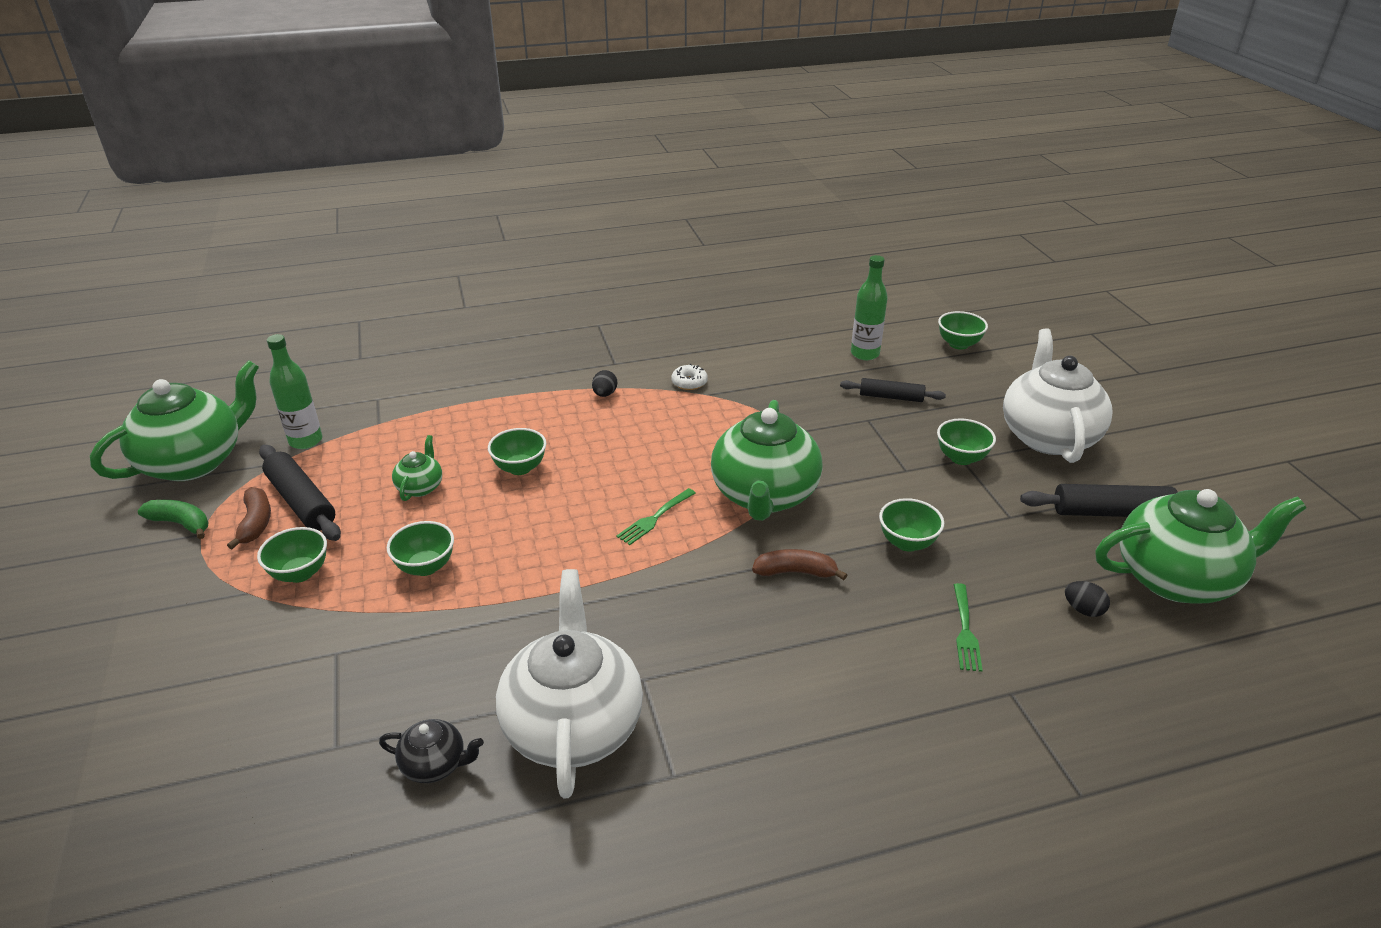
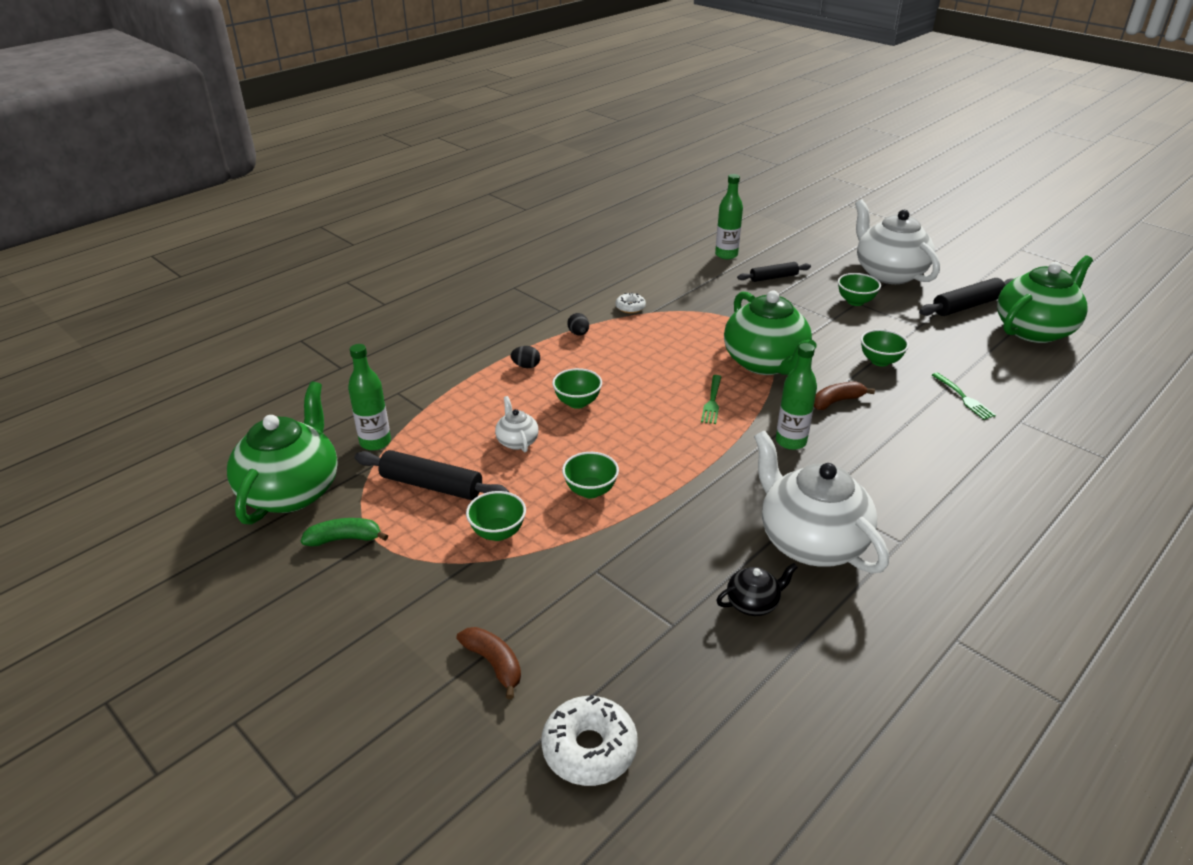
camera: 30 degrees left, 0 degrees up
(123, 833) = (589, 749): none -> white donut
(256, 523) = (412, 514): brown banana -> brown banana (494, 664)
(420, 487) = (517, 441): green teapot -> white teapot
(687, 598) = (791, 441): none -> green bottle
(958, 344) = (777, 232): green bowl -> none
(1083, 610) = (1008, 364): black egg -> black egg (526, 366)

